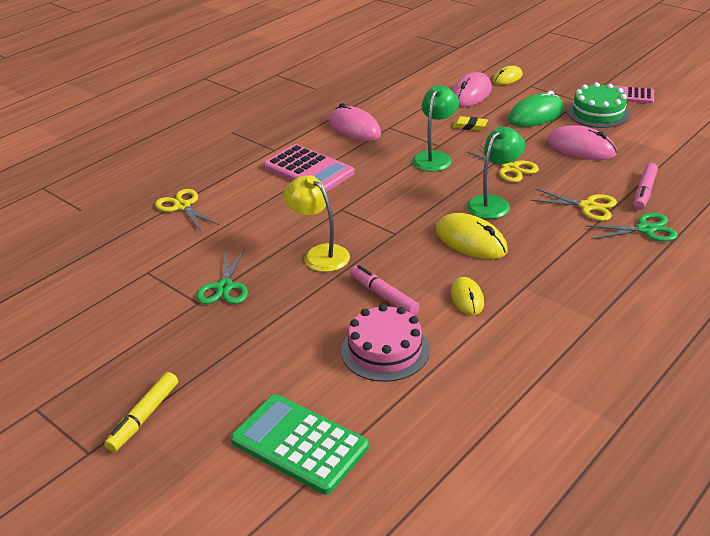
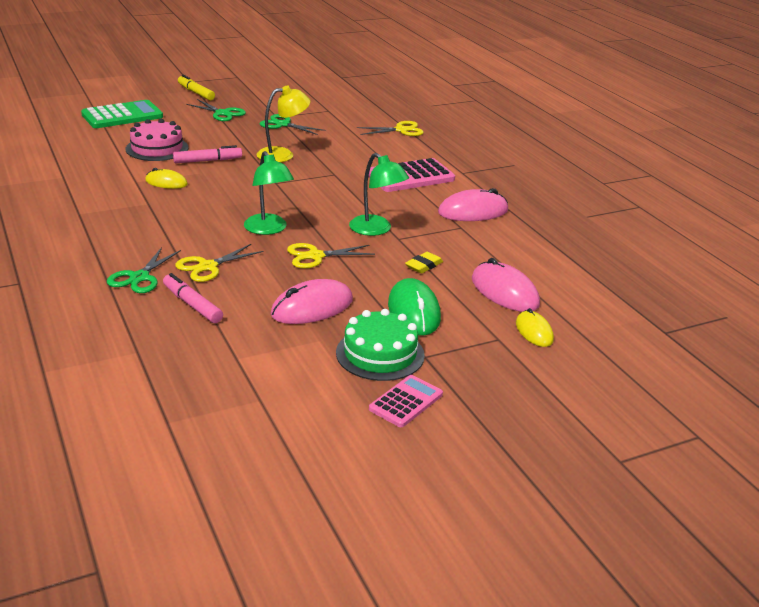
camera: 110 degrees right, 5 degrees down
(219, 351) = (222, 113): none -> green scissors
(471, 241) = (228, 204): yellow mouse -> none

